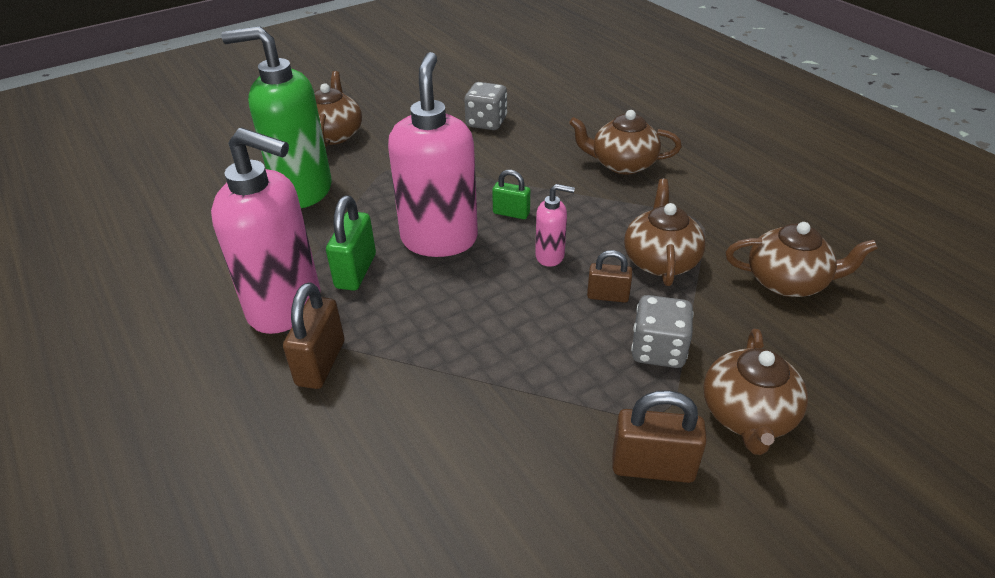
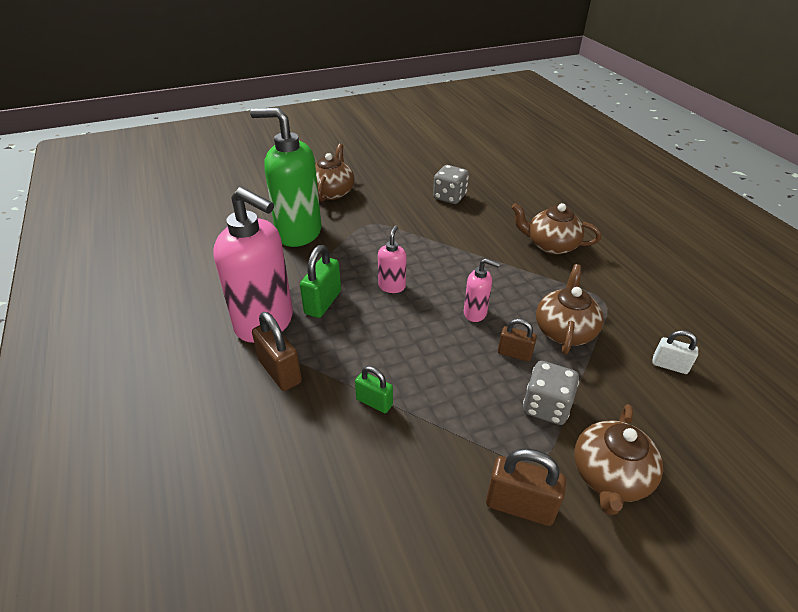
camera: 10 degrees right, 0 degrees up
(320, 363) = (280, 372): brown padlock -> brown padlock turned 60 degrees counterclockwise
(439, 239) = (392, 286): pink soap dispenser -> pink soap dispenser, size x0.46
(511, 213) = (452, 273): green padlock -> green padlock (374, 402)
(788, 282) = (669, 365): brown teapot -> white padlock

